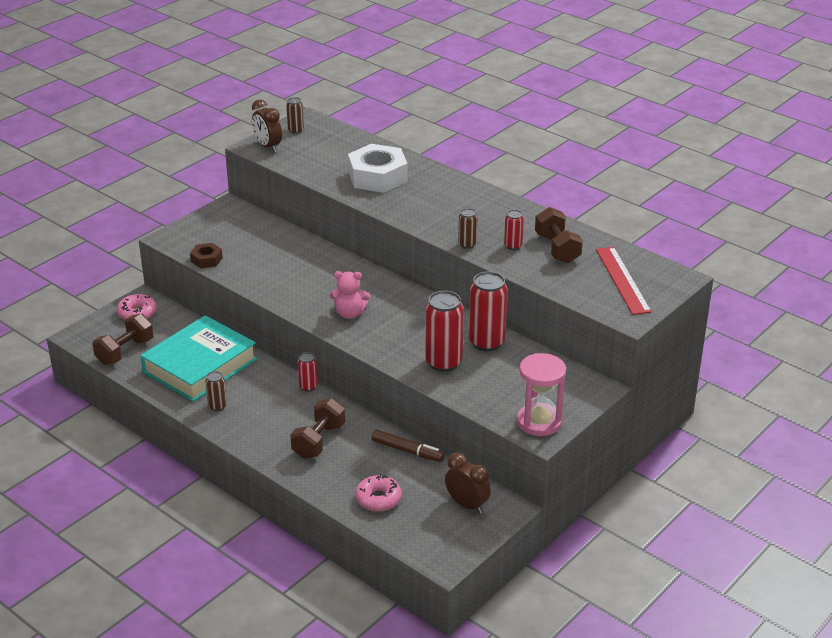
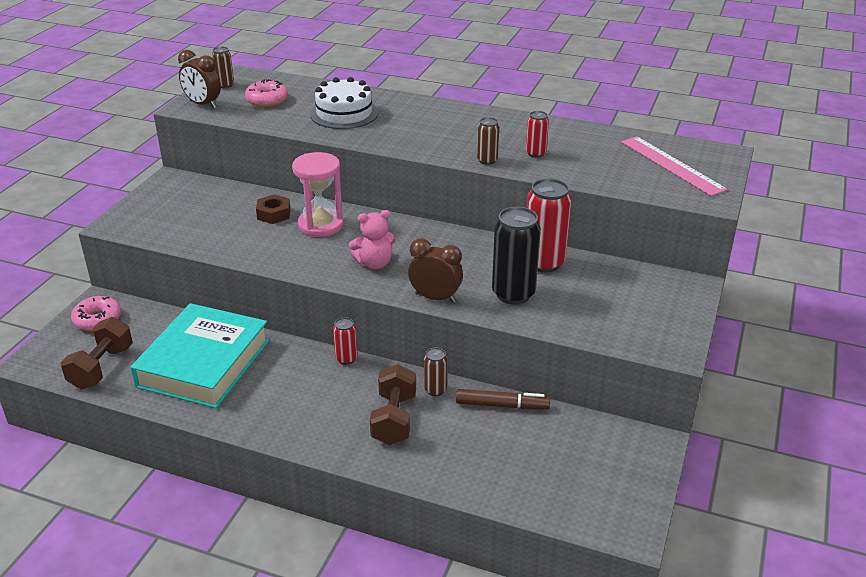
camera: 20 degrees left, 0 degrees up
(206, 260) = (173, 238): brown nut -> brown nut (274, 214)
(217, 406) = (249, 407): brown can -> brown can (435, 390)
(377, 177) = (344, 113): white nut -> white cake
(378, 499) = (505, 472): pink donut -> pink donut (267, 100)
(443, 362) = (513, 294): red can -> black can
(467, 505) = (608, 452): brown clock -> brown clock (435, 298)
(539, 422) = (661, 335): pink hourglass -> pink hourglass (320, 225)
(557, 248) = (582, 148): brown dumbbell -> none
(622, 280) = (672, 165): red ruler -> pink ruler

